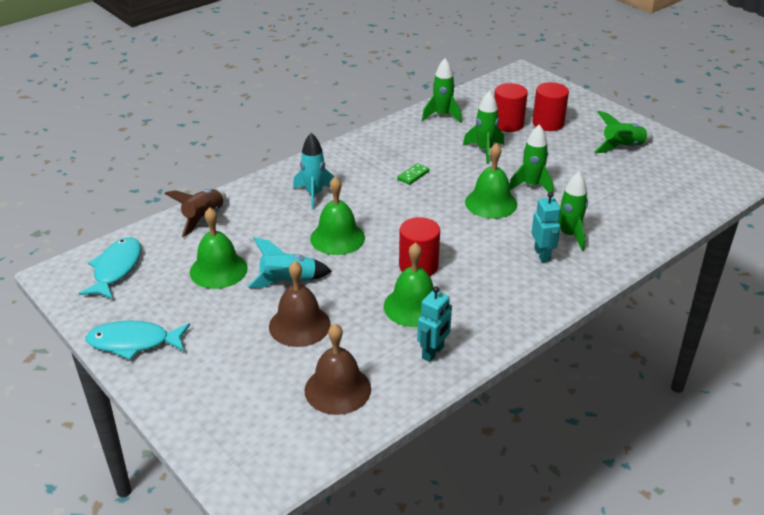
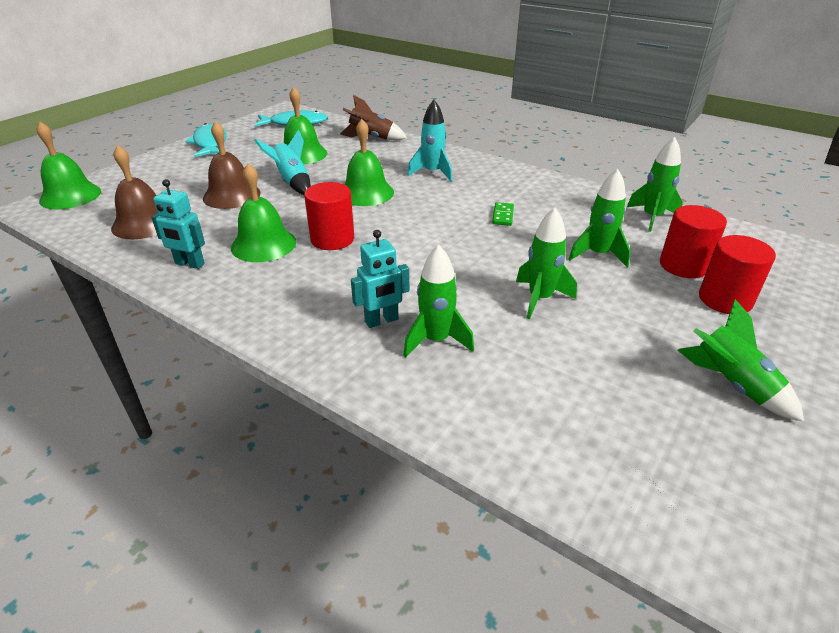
camera: 75 degrees right, 0 degrees up
(413, 175) = (503, 216): green domino -> green domino turned 75 degrees clockwise
(491, 203) = (478, 271): green bell -> green bell (70, 196)

